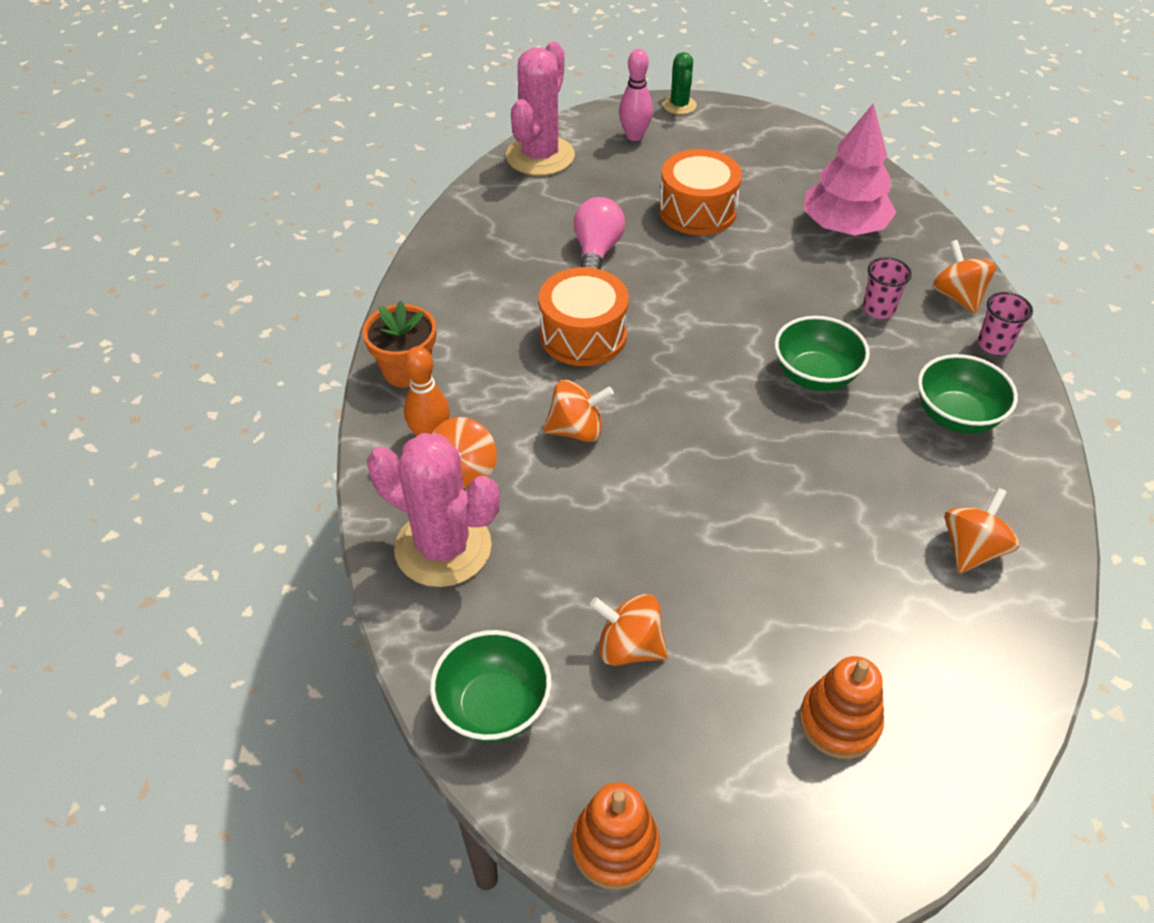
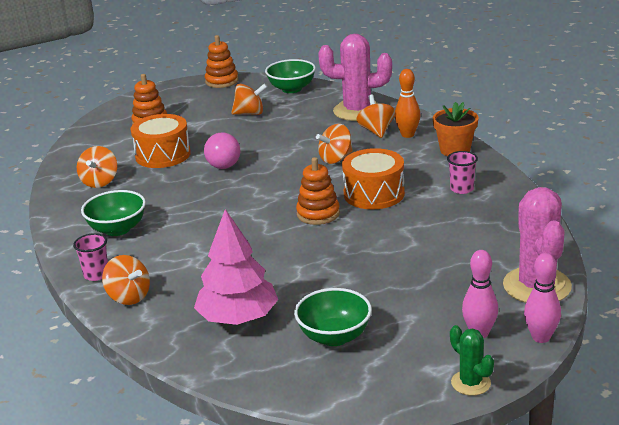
camera: 155 degrees right, 20 degrees down
(589, 116) = (541, 337): none -> pink bowling pin
(597, 251) = (413, 237): pink light bulb -> pink light bulb (222, 163)
(676, 331) = (318, 214): none -> orange stacking toy
(697, 211) = (366, 289): orange drum -> orange drum (163, 155)
(815, 376) = (214, 220): green bowl -> green bowl (334, 336)
(878, 309) = (186, 269): pink cup -> pink cup (462, 189)

